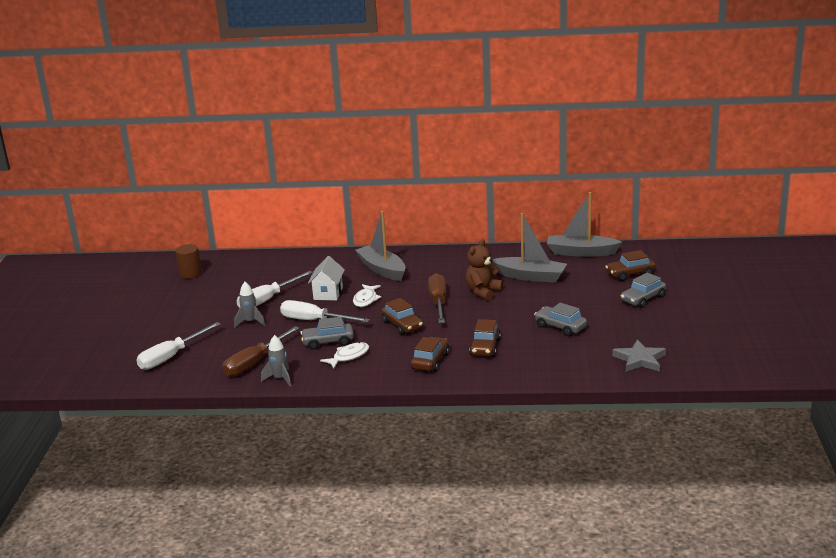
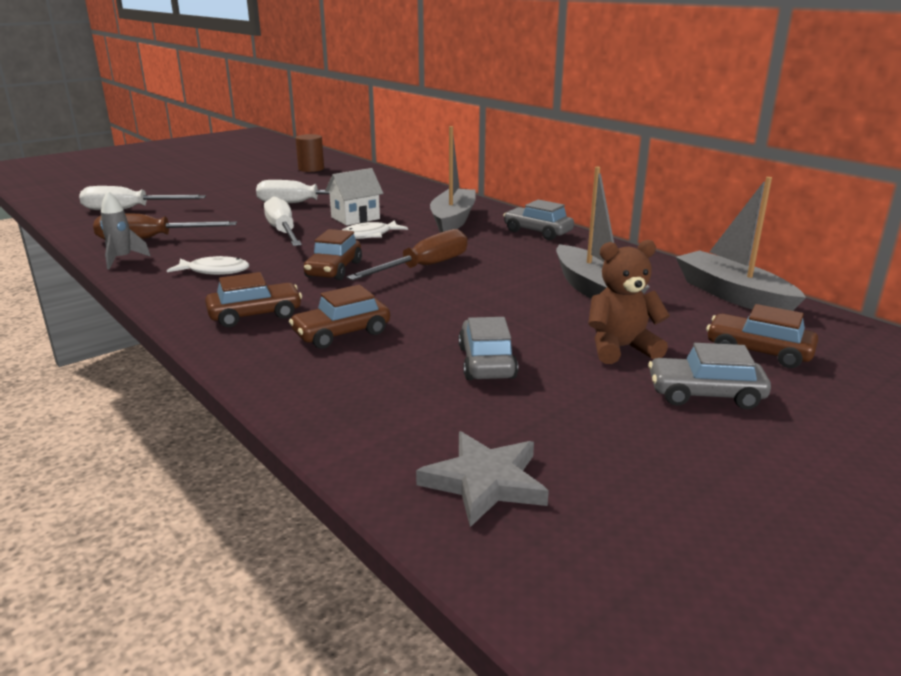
camera: 45 degrees right, 0 degrees up
(250, 322) = (242, 212): grey rocket -> none
(328, 342) = (240, 251): grey car -> grey car (537, 232)
(483, 292) = (496, 280): brown teddy bear -> brown teddy bear (621, 348)

